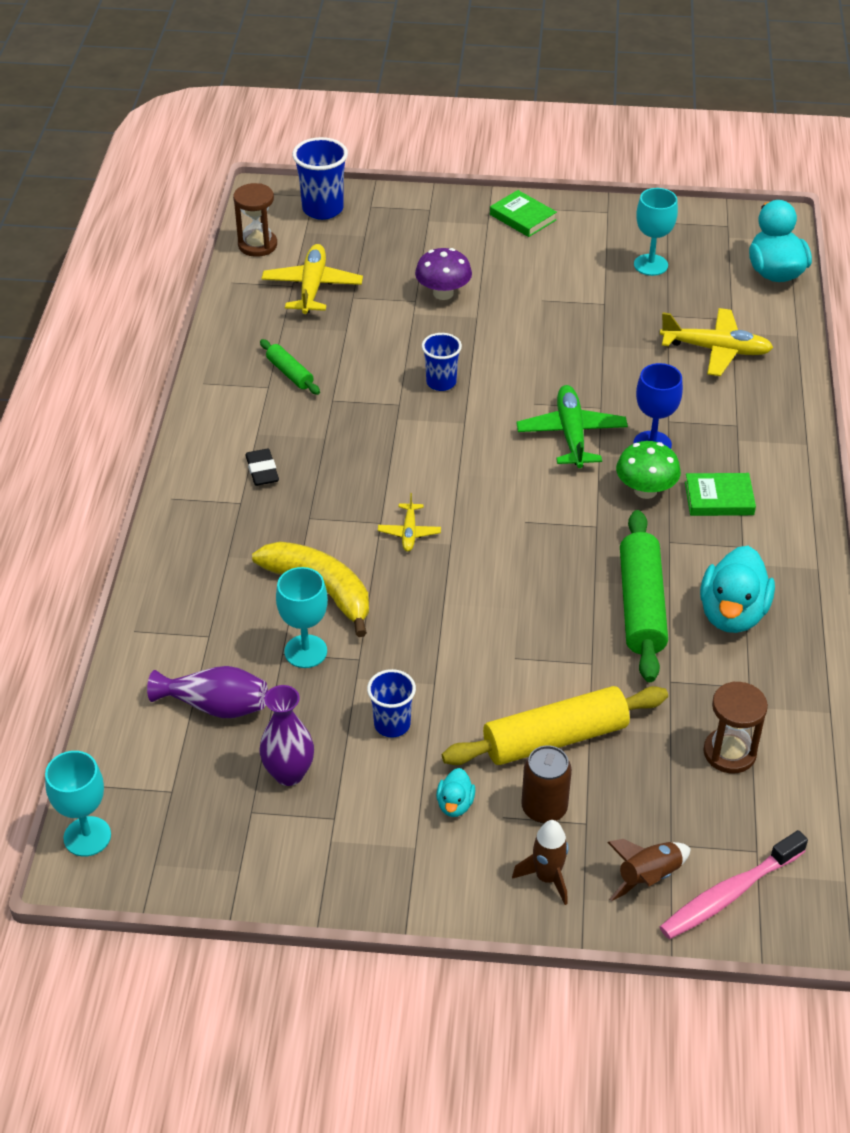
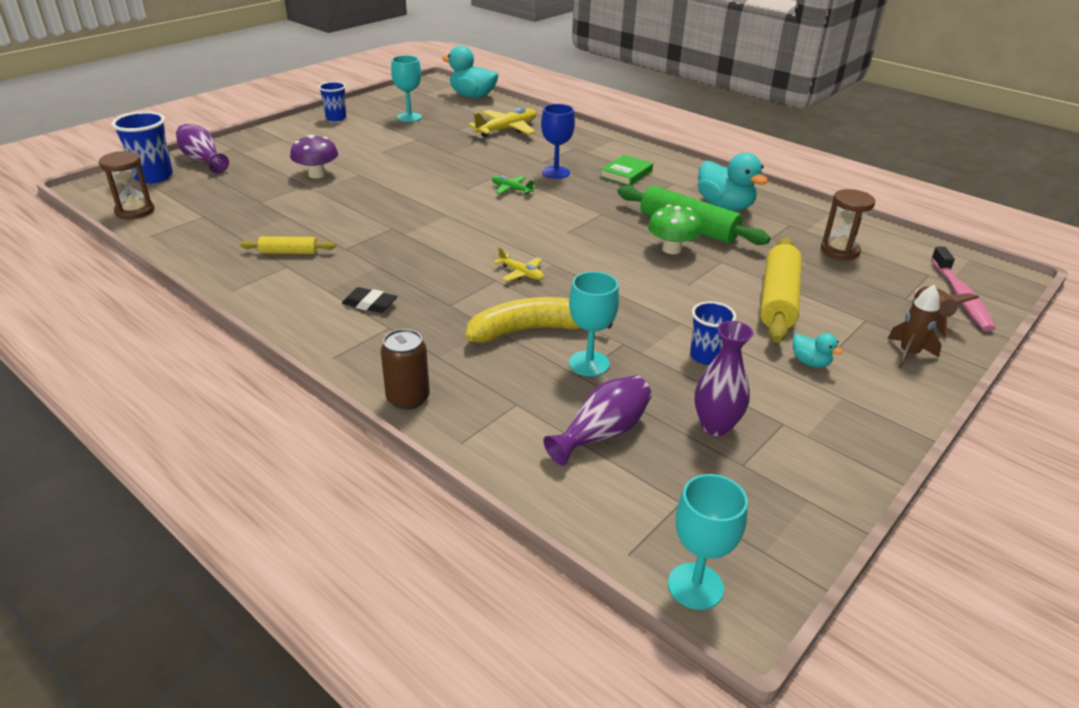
camera: 55 degrees left, 10 degrees down
(290, 373) = (289, 252): green rolling pin -> yellow rolling pin
(312, 287) = (220, 210): yellow plane -> none
(385, 211) = (203, 160): none -> purple vase
(441, 382) = (397, 207): blue cup -> blue cup (336, 118)
(522, 217) = (300, 129): green book -> none
(544, 808) = (840, 329): brown can -> brown can (408, 398)
(571, 434) = (511, 189): green plane -> green plane, size x0.54
(645, 490) = (591, 189): green mushroom -> green mushroom (671, 249)

